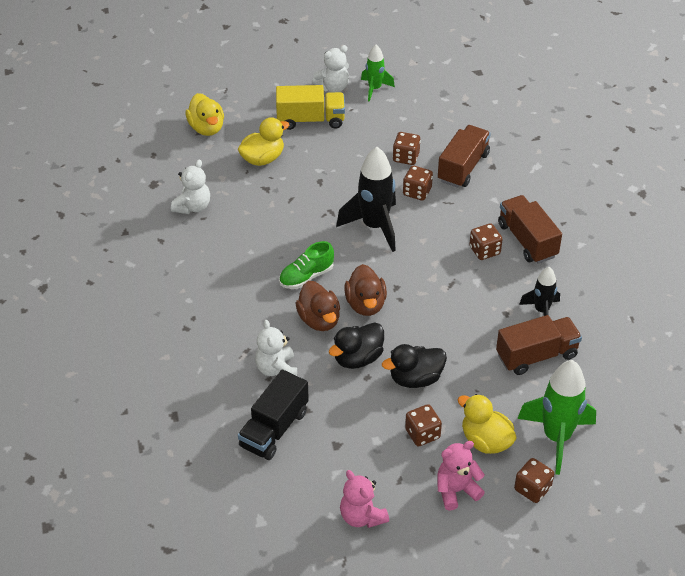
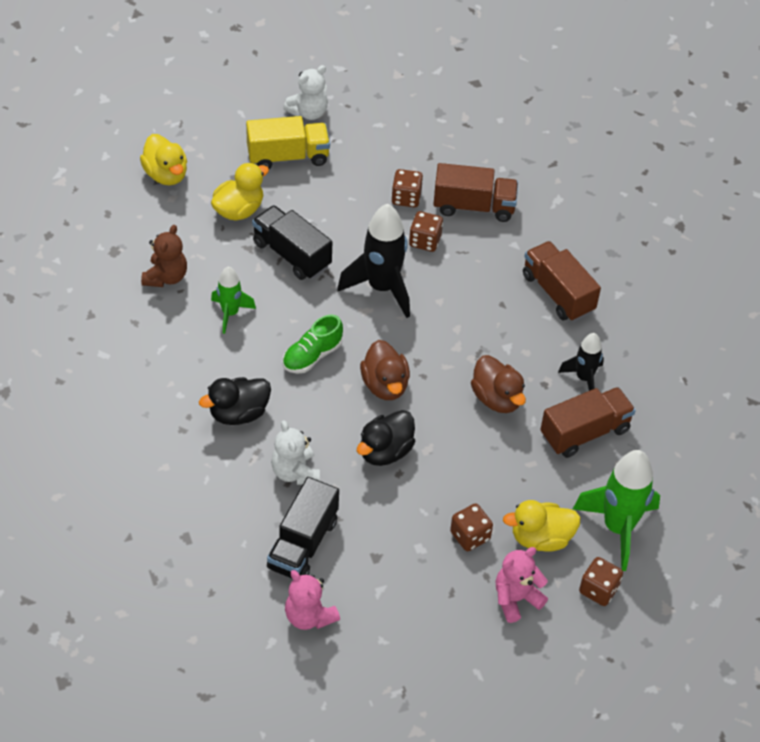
camera: 10 degrees left, 5 degrees up
(193, 207) = (166, 277): white teddy bear -> brown teddy bear
(301, 195) = (291, 254): none -> black truck
(319, 320) = (335, 408): brown duck -> brown duck (497, 398)
(362, 516) = (416, 638): pink teddy bear -> pink teddy bear (309, 616)
(374, 89) = (358, 112): green rocket -> green rocket (230, 313)
(415, 378) = (453, 471): black duck -> black duck (238, 413)
(463, 167) = (474, 206): brown truck -> brown truck turned 75 degrees clockwise
(484, 251) = (511, 309): brown dice -> none
(486, 441) = (541, 538): yellow duck -> yellow duck turned 45 degrees counterclockwise

